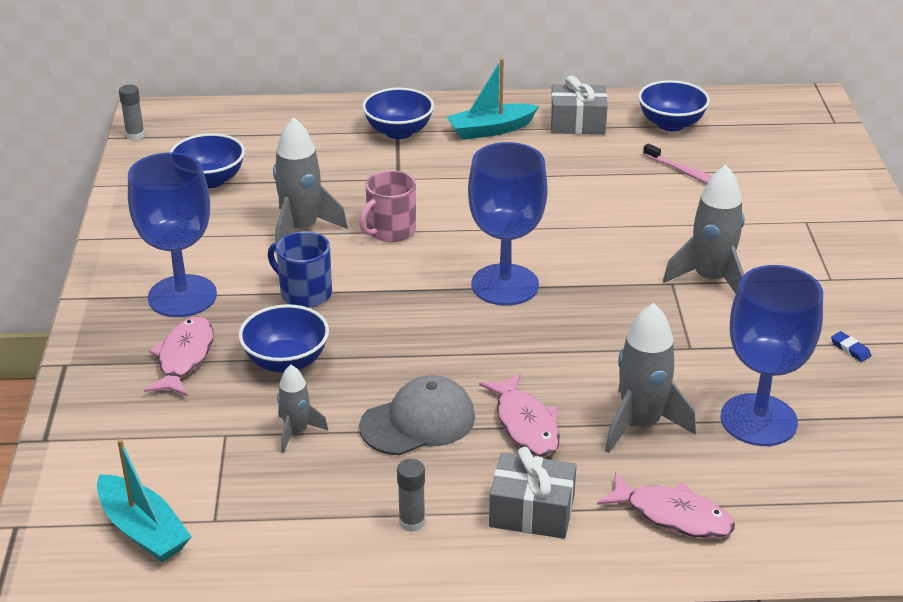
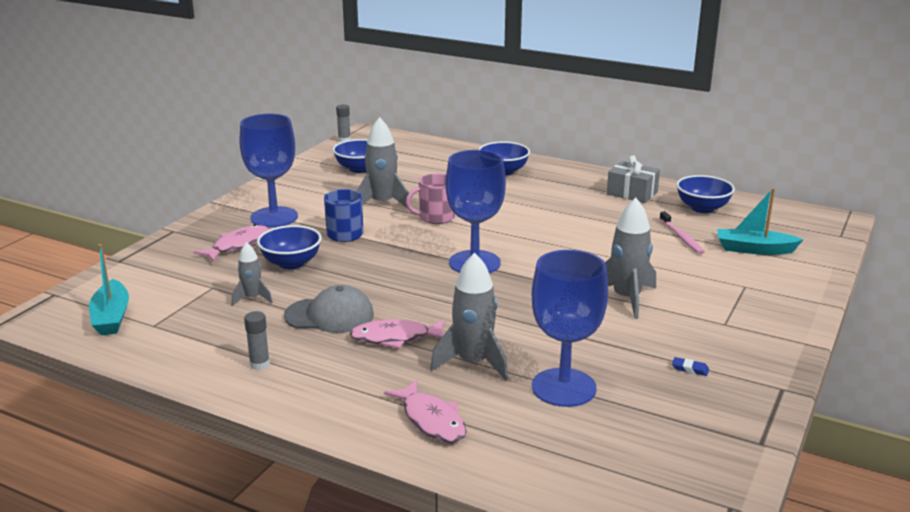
camera: 30 degrees right, 10 degrees down
(490, 130) = (566, 183): turquoise boat -> turquoise boat (754, 249)
(525, 424) = (395, 338): pink fish -> pink fish turned 75 degrees clockwise
(532, 511) = (340, 385): grey gift -> none
(850, 349) = (690, 369): blue eraser -> blue eraser turned 60 degrees counterclockwise

